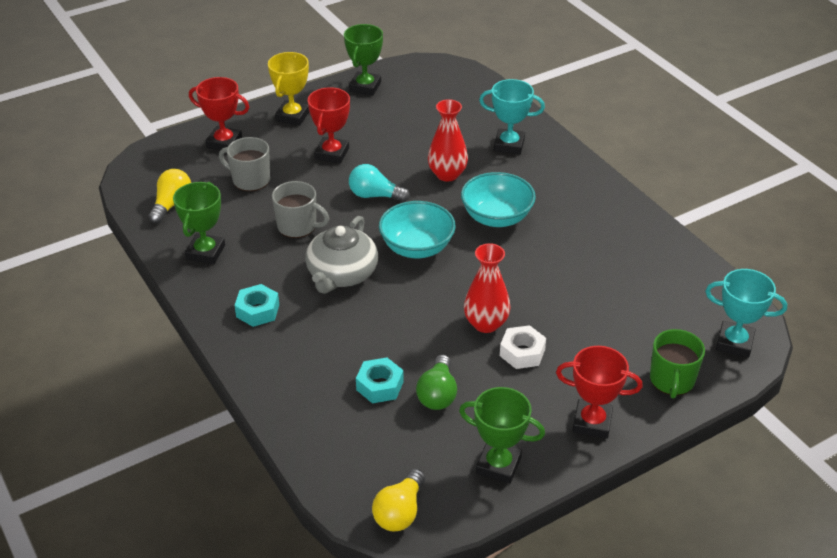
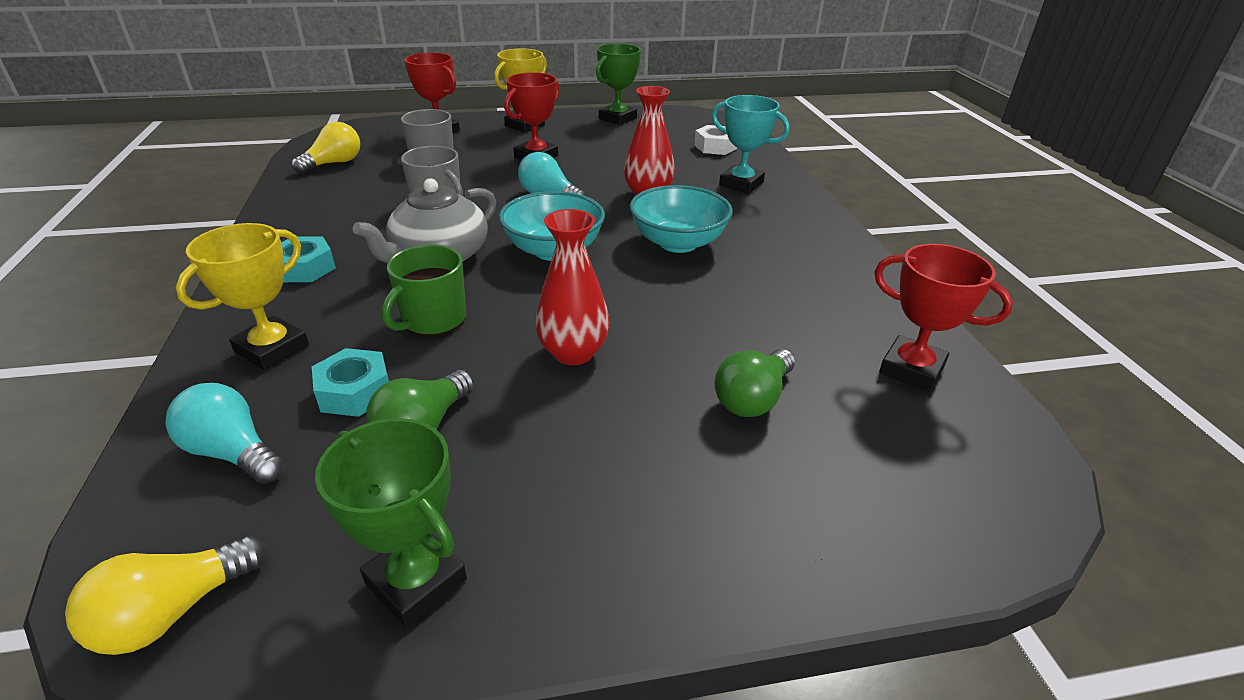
camera: 20 degrees right, 5 degrees down
(205, 252) = (317, 205): green trophy -> none
(301, 374) = (272, 349): none -> yellow trophy
(347, 439) = (233, 452): none -> turquoise light bulb
(522, 352) = (597, 404): white nut -> white nut (715, 147)
(592, 422) = (640, 555): red trophy -> red trophy (911, 369)
(603, 324) = (752, 399): none -> green light bulb
(672, 380) = (833, 523): green mug -> green mug (433, 319)
(734, 343) = (982, 491): turquoise trophy -> none

